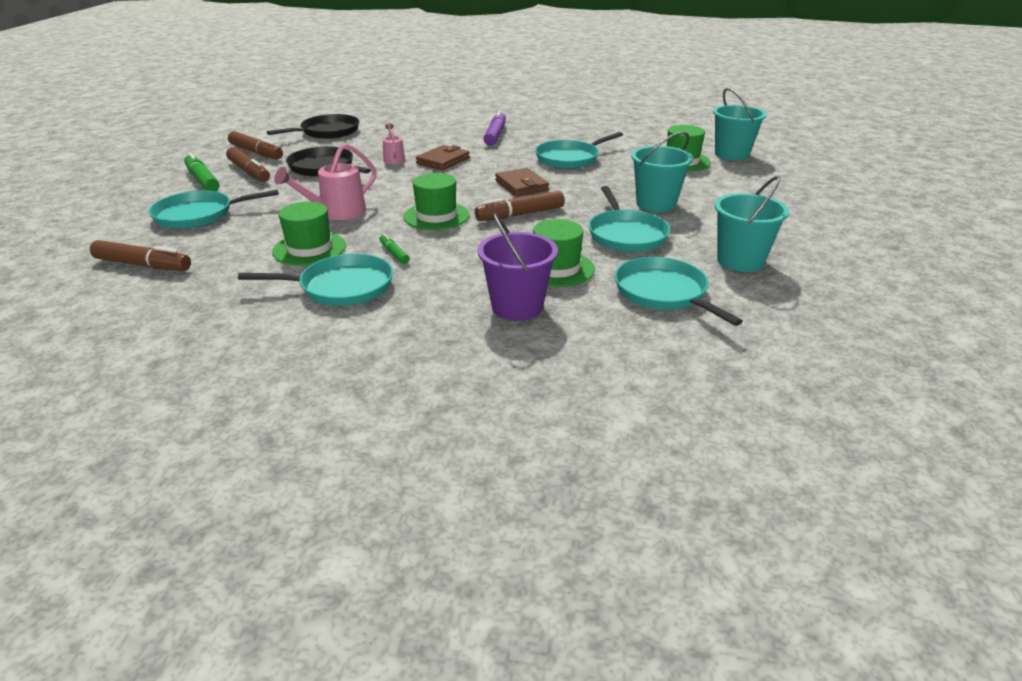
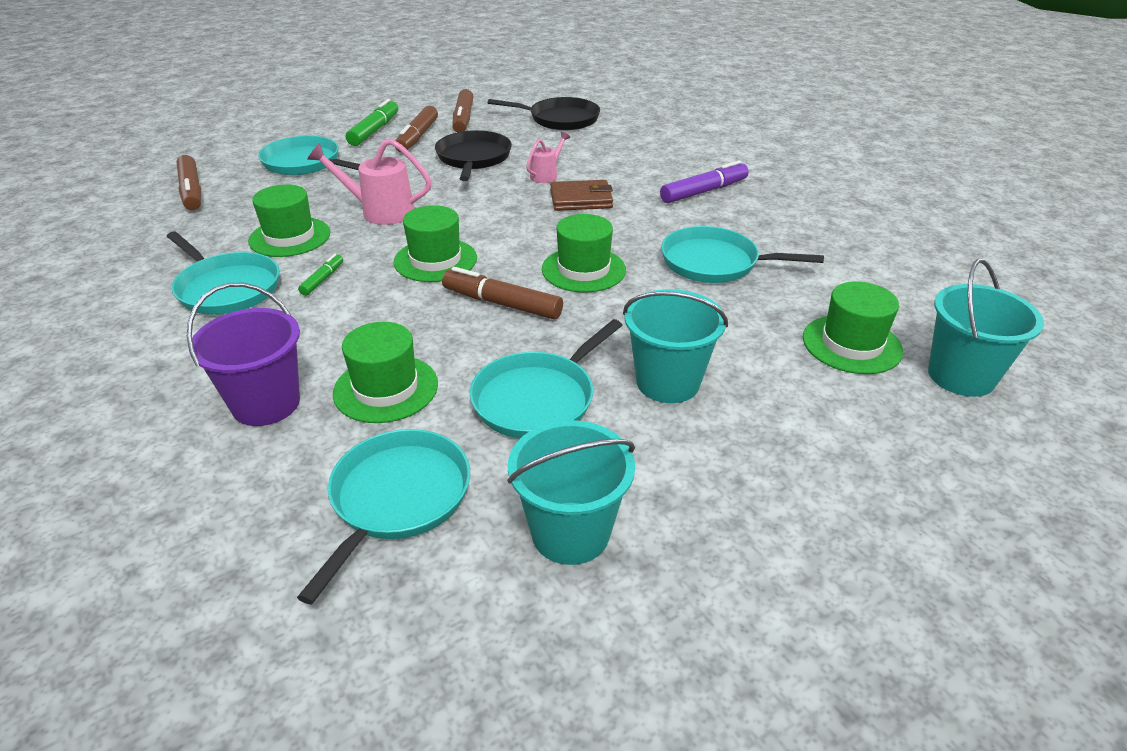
camera: 50 degrees right, 5 degrees up
(521, 186) = (583, 269): brown wallet -> green hat

